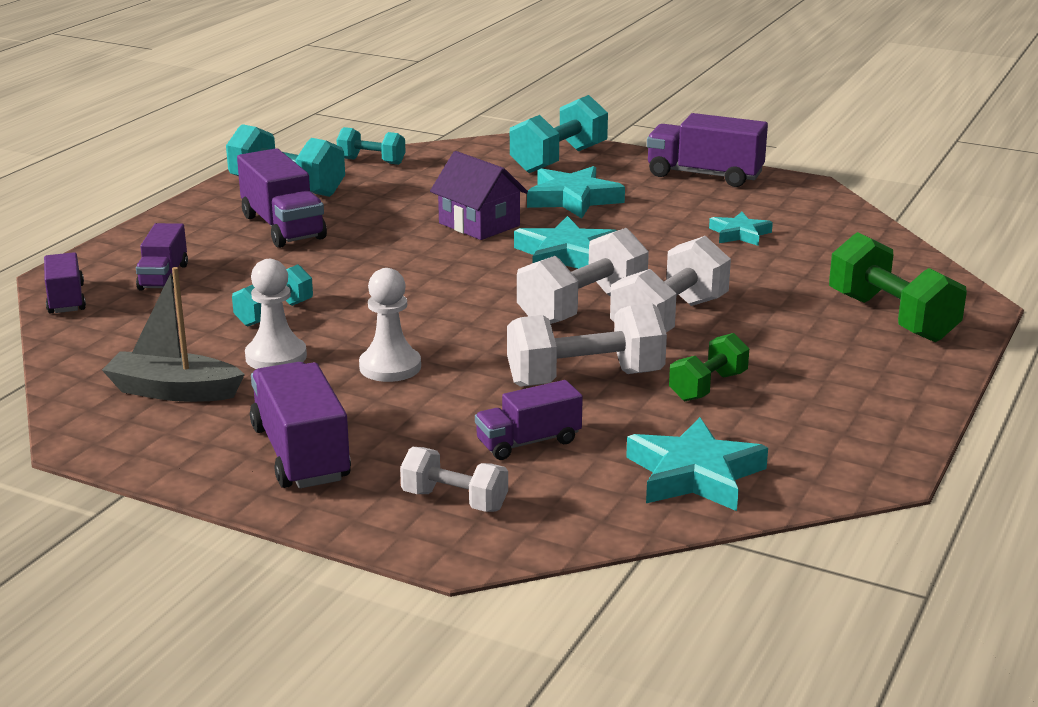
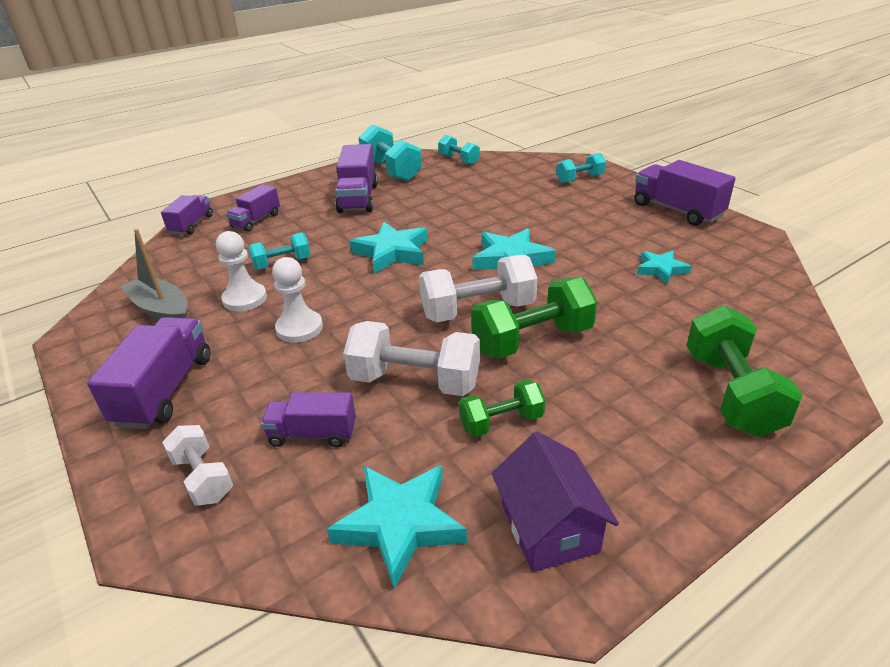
camera: 30 degrees right, 10 degrees up
(479, 224) = (477, 220): purple house -> purple house (549, 527)
(559, 160) = (580, 179): turquoise dumbbell -> turquoise dumbbell, size x0.59
(573, 199) = (560, 212): turquoise star -> turquoise star (392, 252)
(669, 320) = (532, 340): white dumbbell -> green dumbbell

